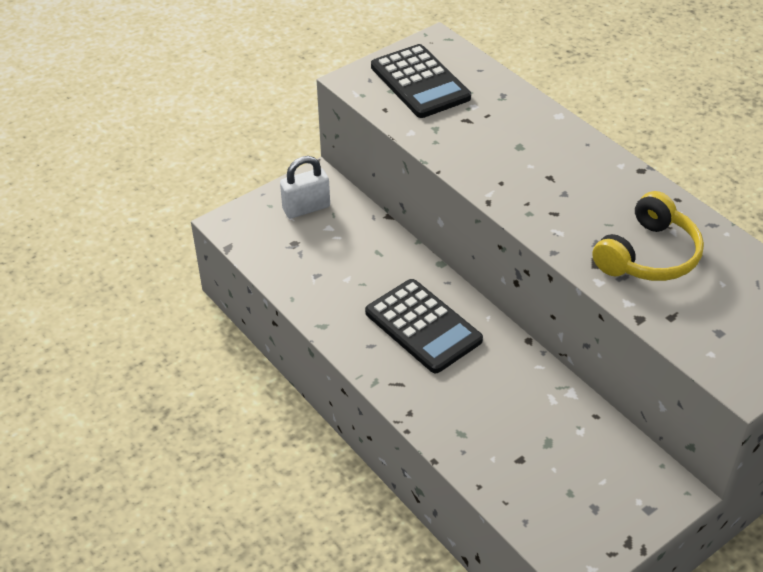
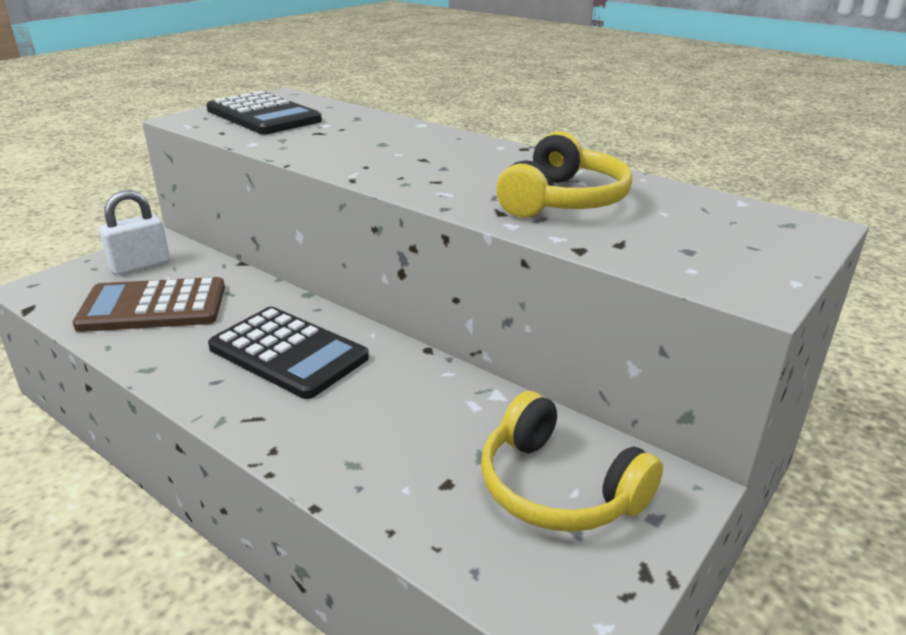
camera: 15 degrees left, 15 degrees down
(321, 260) = (153, 307): none -> brown calculator
(592, 476) = (557, 488): none -> yellow headphones

